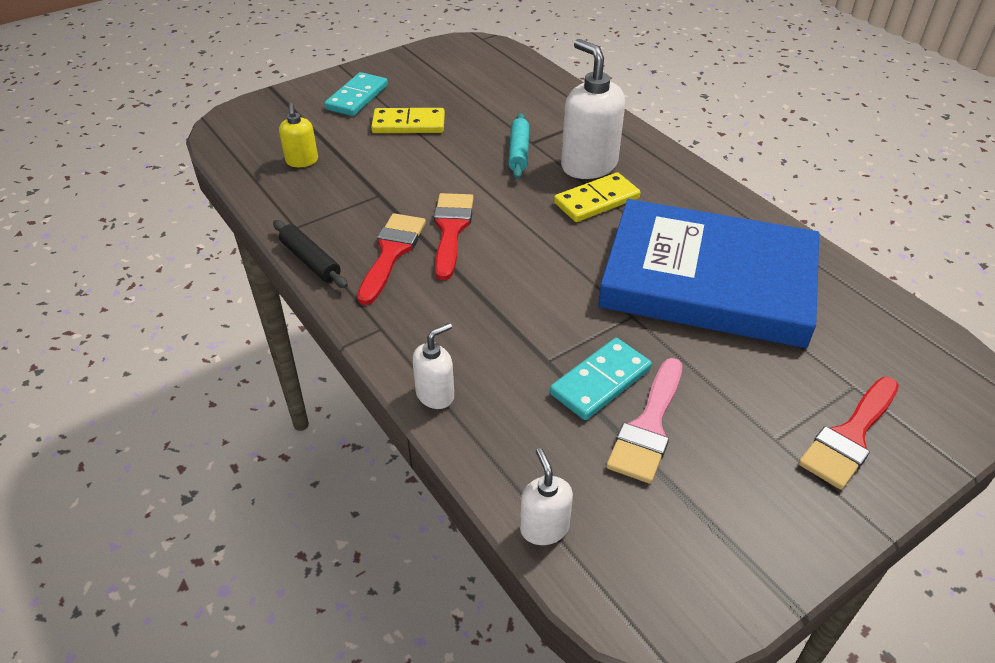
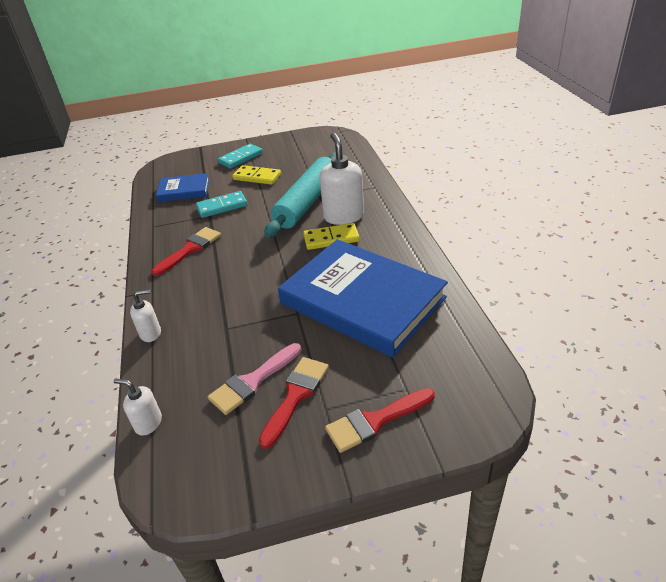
camera: 25 degrees right, 5 degrees down
(302, 161) = (184, 190): yellow soap dispenser -> blue book
(310, 261) = (146, 246): black rolling pin -> none
(451, 230) = (232, 242): red brush -> red brush (296, 395)
(519, 152) = (307, 202): turquoise rolling pin -> turquoise rolling pin, size x2.16
(544, 528) = (148, 423): white soap dispenser -> white soap dispenser turned 75 degrees counterclockwise
(600, 381) = (246, 347): turquoise domino -> turquoise domino (222, 206)

